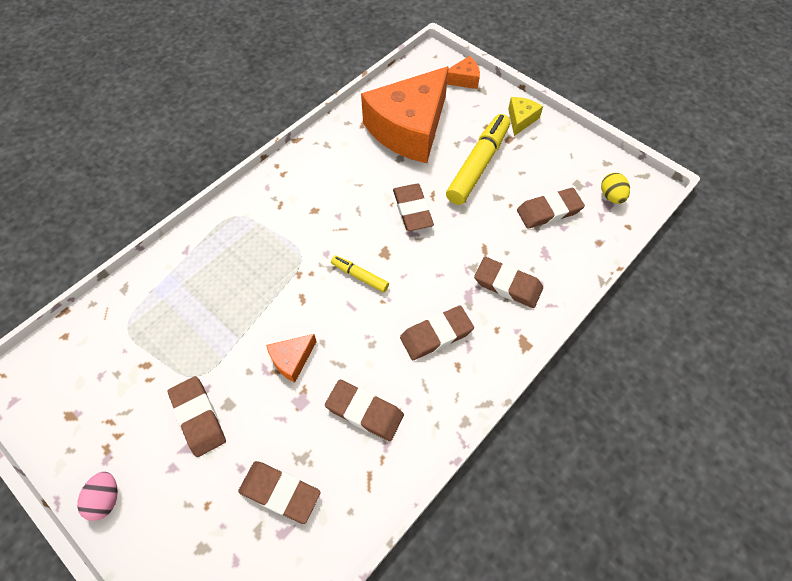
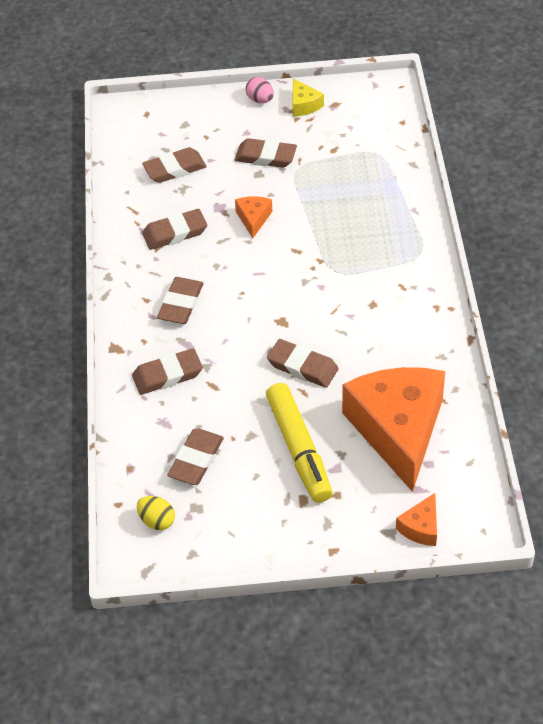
camera: 135 degrees right, 10 degrees down
(360, 276) = (277, 293): yellow marker -> none
(521, 119) = (316, 531): yellow cheese -> yellow cheese (304, 105)

